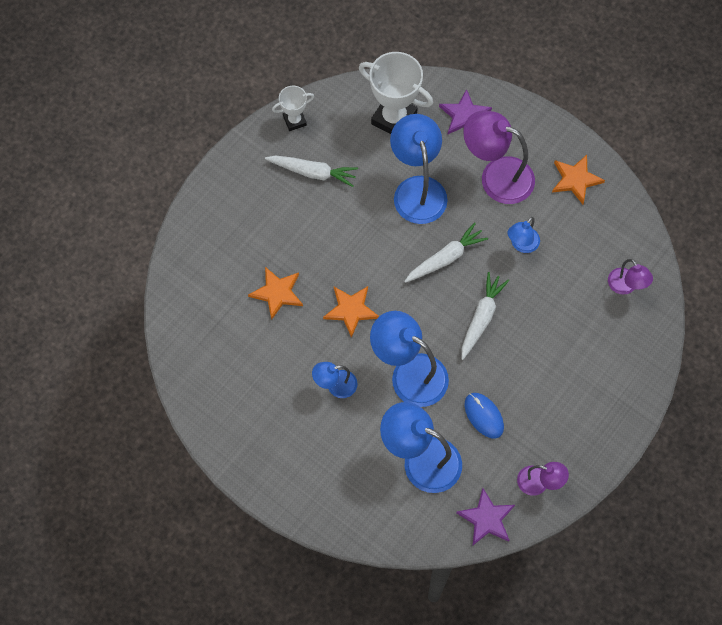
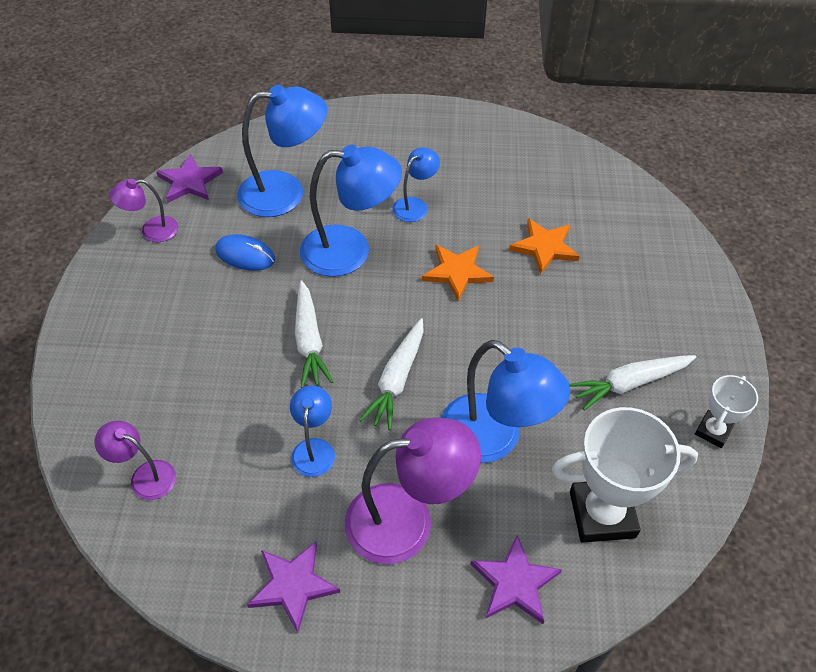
camera: 145 degrees right, 15 degrees down
(575, 179) = (293, 585): orange star -> purple star

